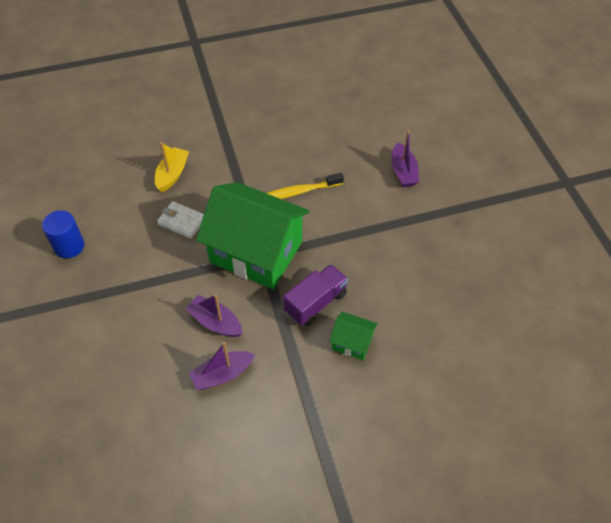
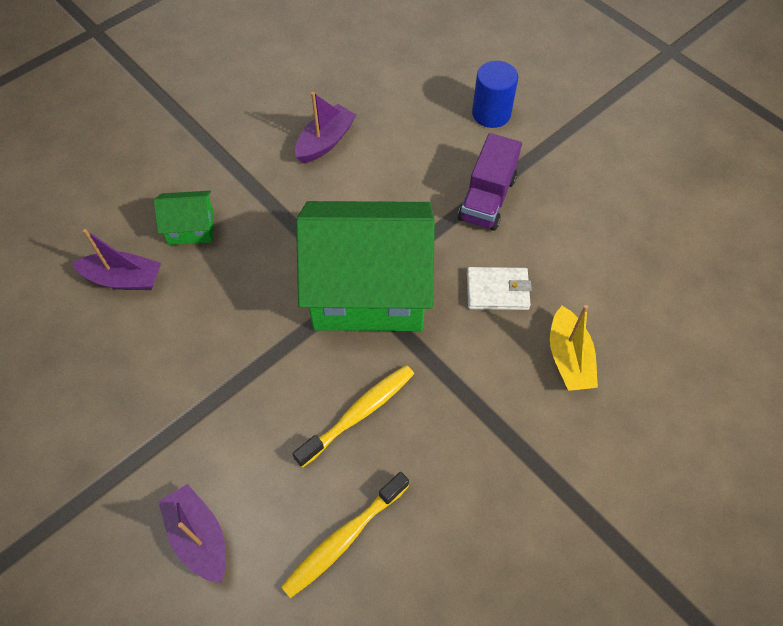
camera: 155 degrees right, 5 degrees up
(69, 246) = (608, 200): blue cylinder -> blue cylinder (491, 113)
(215, 322) = (366, 187): purple boat -> purple boat (124, 279)
(315, 303) = (256, 256): purple truck -> purple truck (487, 199)
(334, 146) = (343, 539): none -> yellow toothbrush

